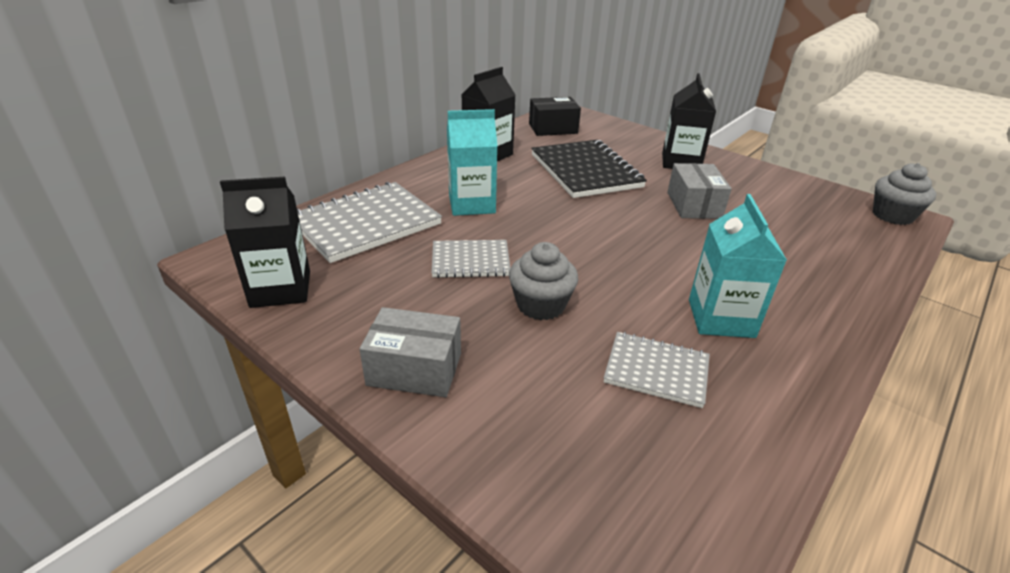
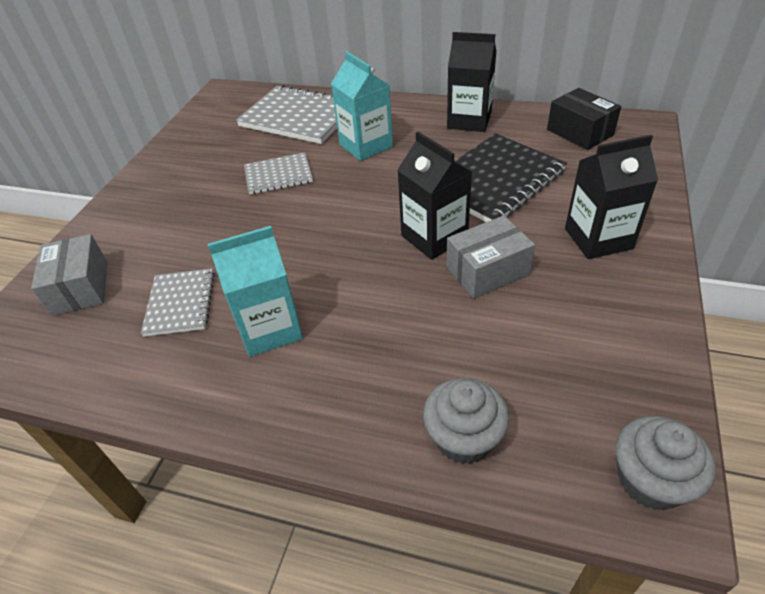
camera: 70 degrees right, 10 degrees up
(281, 289) = (203, 124): black carton -> black carton (434, 237)
(414, 369) = (145, 199): grey box -> grey box (80, 288)
(470, 261) = (278, 175): grey notebook -> grey notebook turned 75 degrees counterclockwise
(541, 305) = (238, 225): grey cupcake -> grey cupcake (463, 438)

